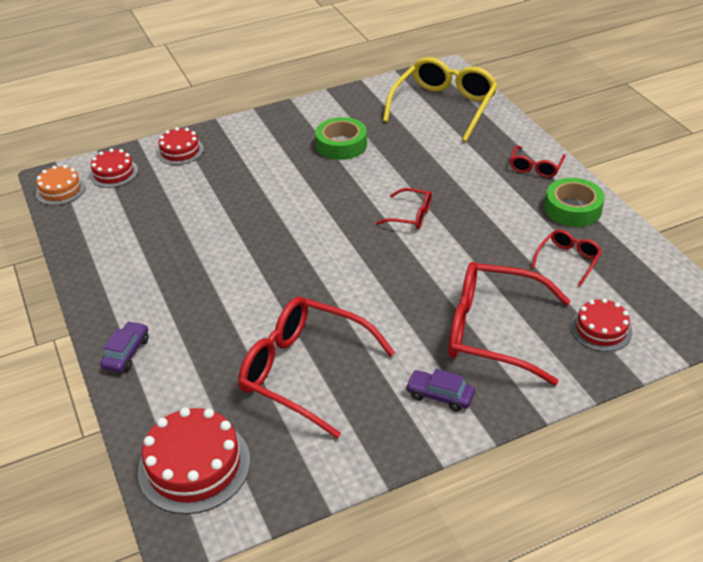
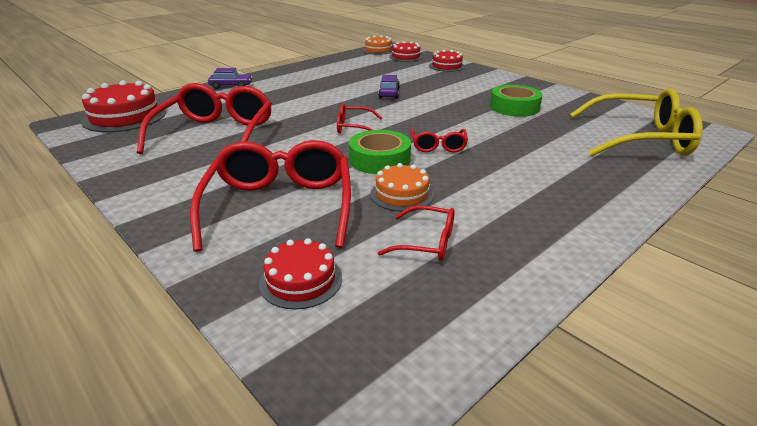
camera: 70 degrees right, 10 degrees down
(439, 396) = (184, 189): purple car -> purple car (389, 93)
(494, 257) = (402, 194): none -> orange cake
(535, 167) = (595, 202): red glasses -> red glasses (353, 127)
(573, 209) = (536, 236): green tape -> green tape (379, 160)

